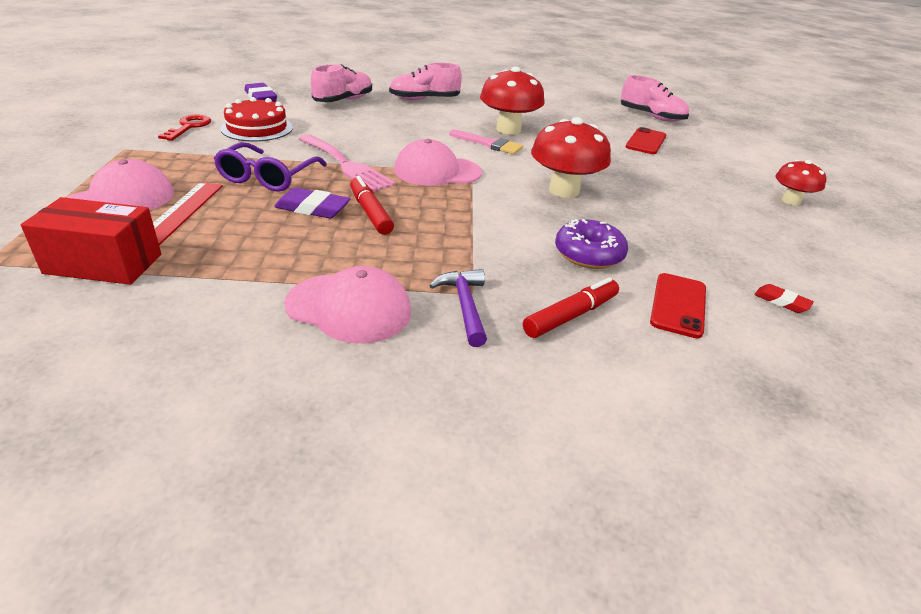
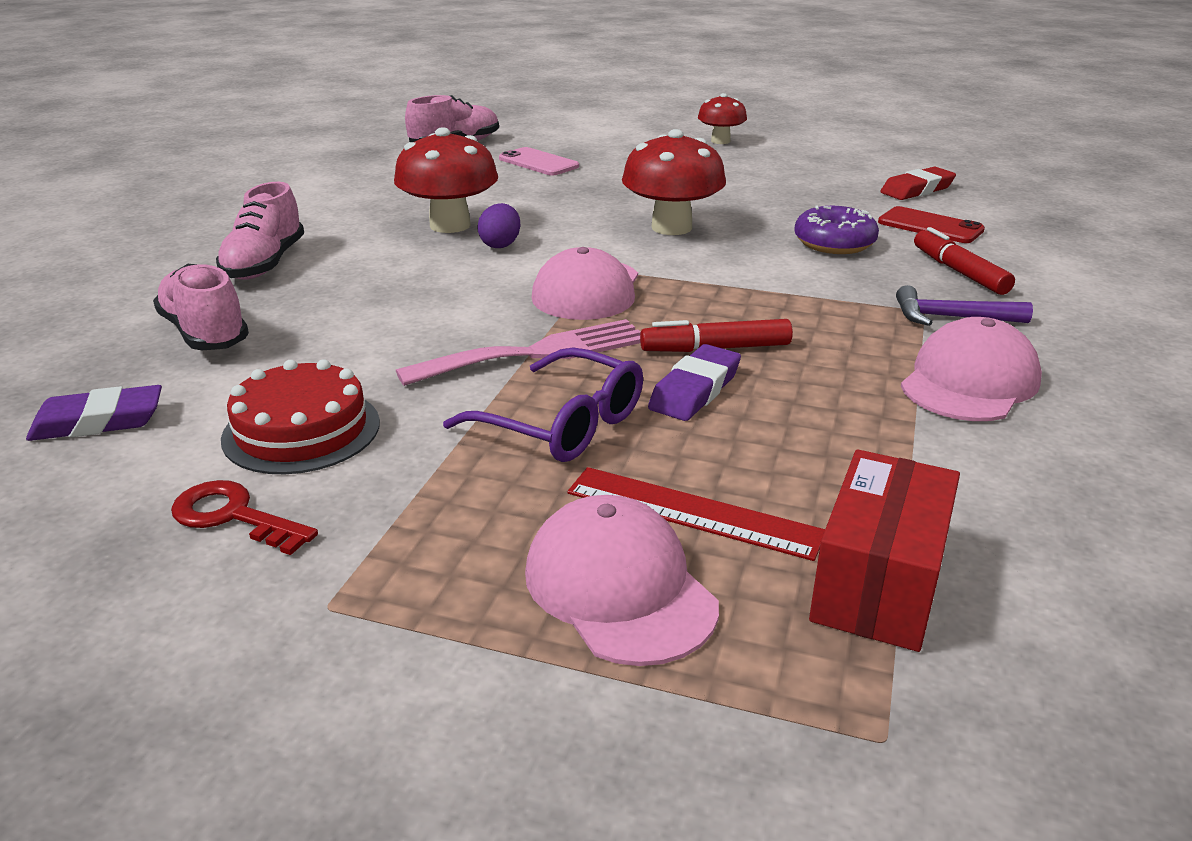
camera: 70 degrees left, 5 degrees down
(489, 144) = (500, 245): pink brush -> purple egg
(646, 141) = (538, 163): red phone -> pink phone
(781, 301) = (917, 190): red eraser -> red eraser, size x1.65

